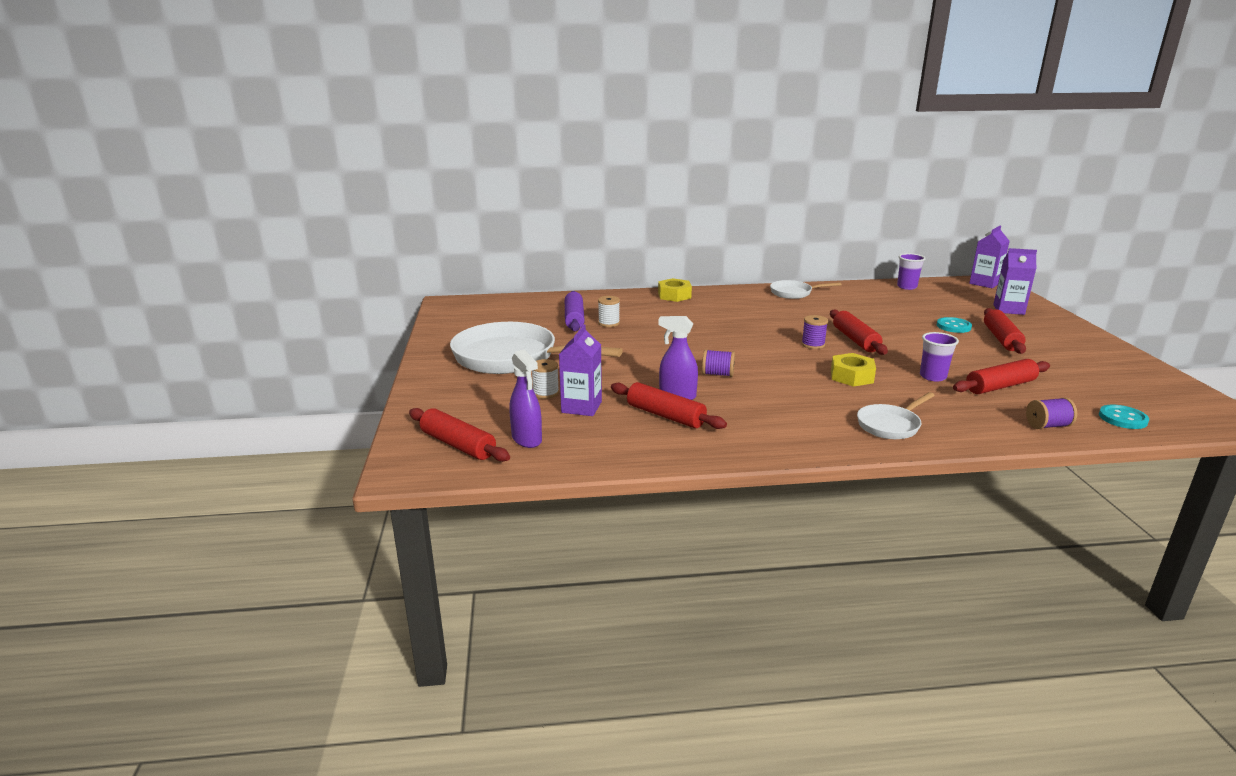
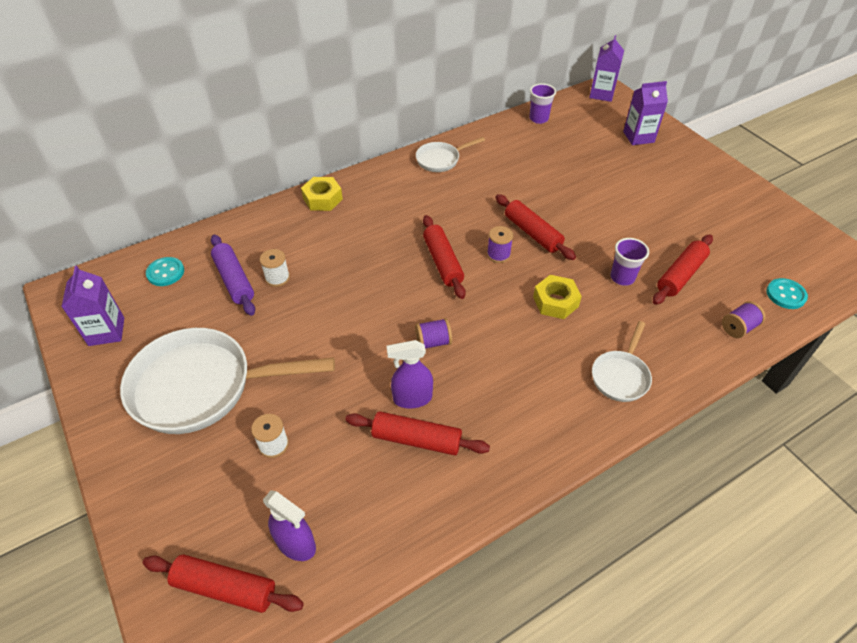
camera: 25 degrees left, 25 degrees up
(581, 407) = (325, 457): purple carton -> purple carton (106, 331)
(953, 326) = (605, 181): turquoise button -> turquoise button (165, 272)
(1001, 339) = (651, 191): red rolling pin -> red rolling pin (443, 262)

